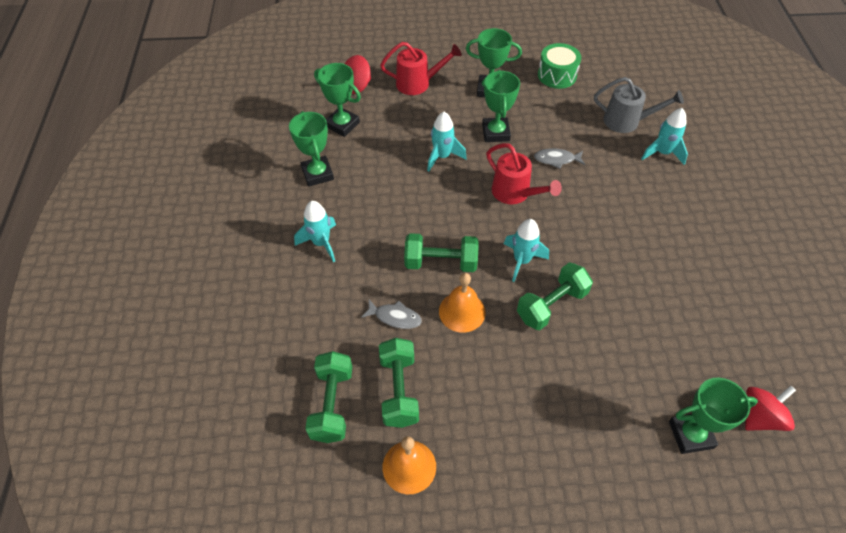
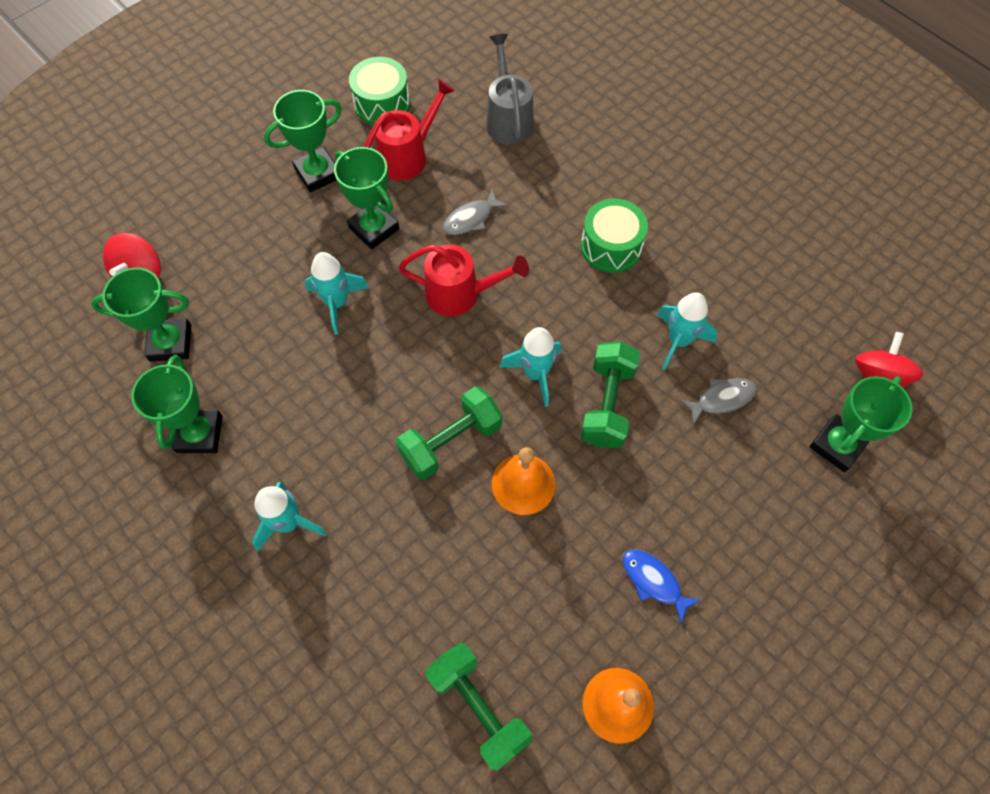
camera: 40 degrees left, 10 degrees up
(317, 174) = (199, 434): green trophy -> green trophy turned 60 degrees clockwise
(395, 317) = (457, 548): grey fish -> grey fish (721, 399)
(399, 390) = (535, 629): green dumbbell -> none
(418, 83) = (220, 219): red watering can -> red watering can (408, 155)
(492, 419) = (654, 581): none -> blue fish
(627, 121) = (508, 118): grey watering can -> grey watering can turned 75 degrees counterclockwise
(632, 224) = (611, 246): none -> green drum
(662, 153) = (574, 136): turquoise rocket -> turquoise rocket (678, 341)

